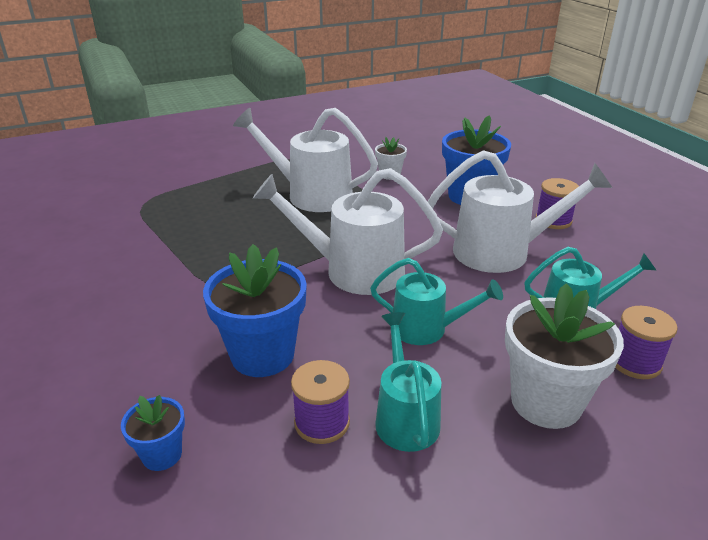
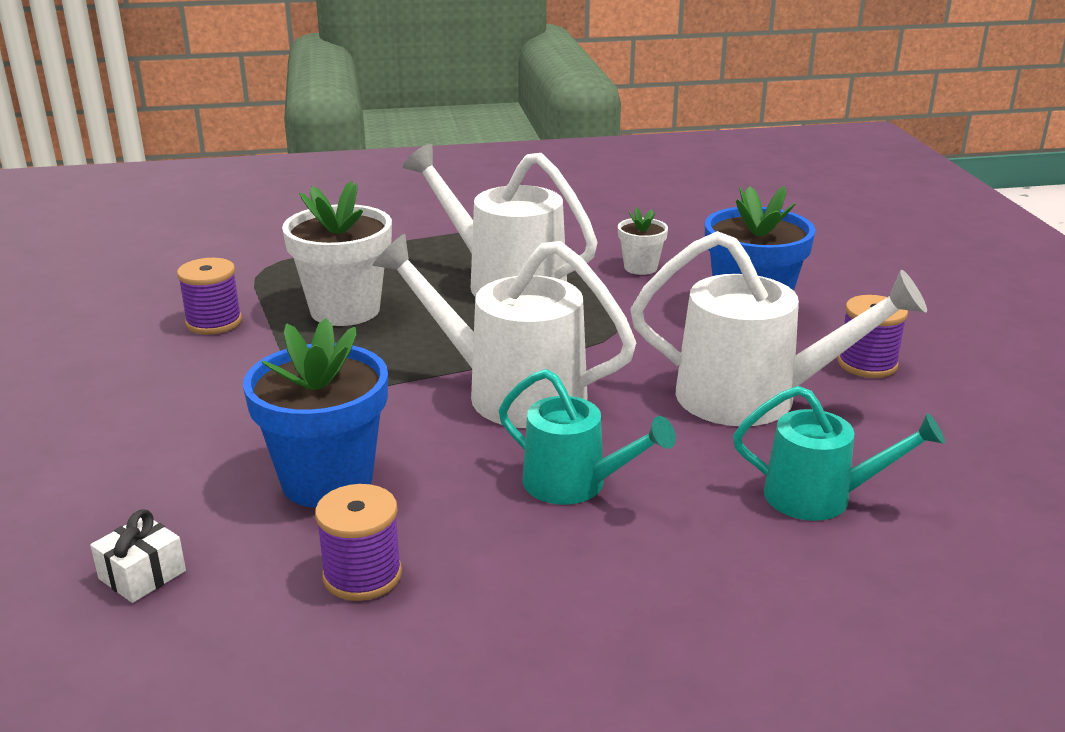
camera: 15 degrees right, 5 degrees down
(162, 454) = (142, 575): blue flower pot -> white gift
(405, 416) = (479, 588): turquoise watering can -> none
(546, 402) = (696, 607): white flower pot -> white flower pot (345, 310)
(635, 362) = (872, 580): purple spool -> purple spool (214, 322)

